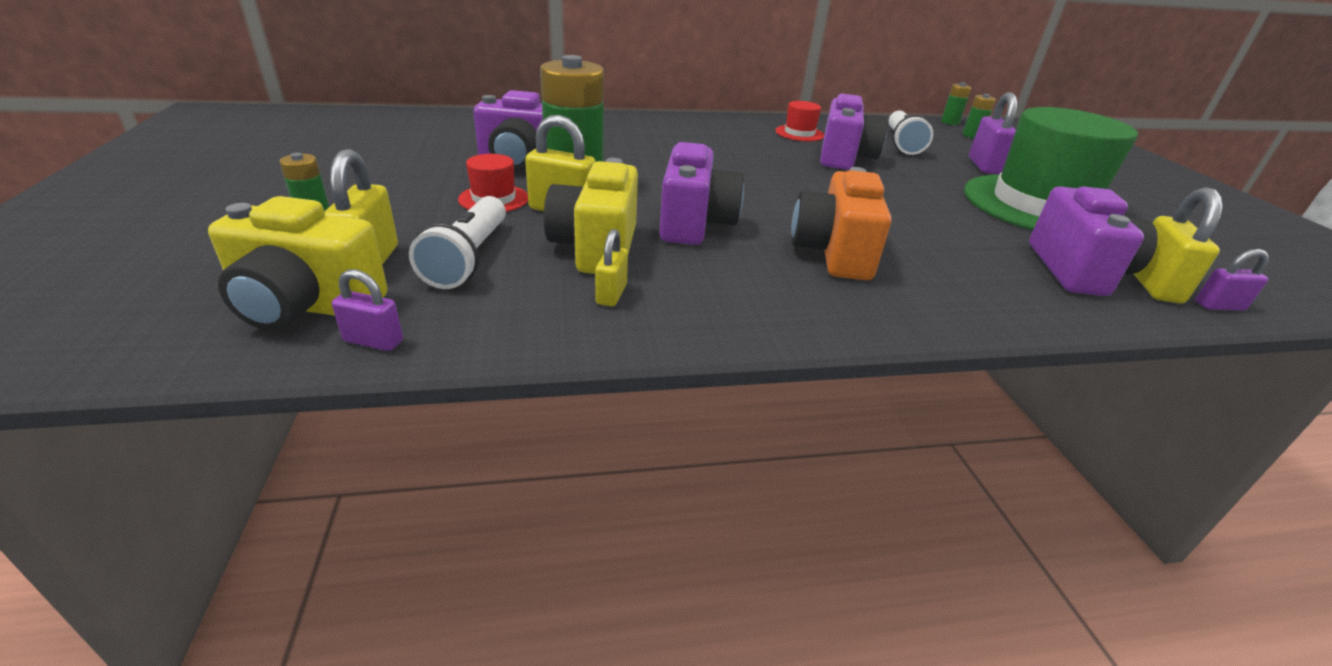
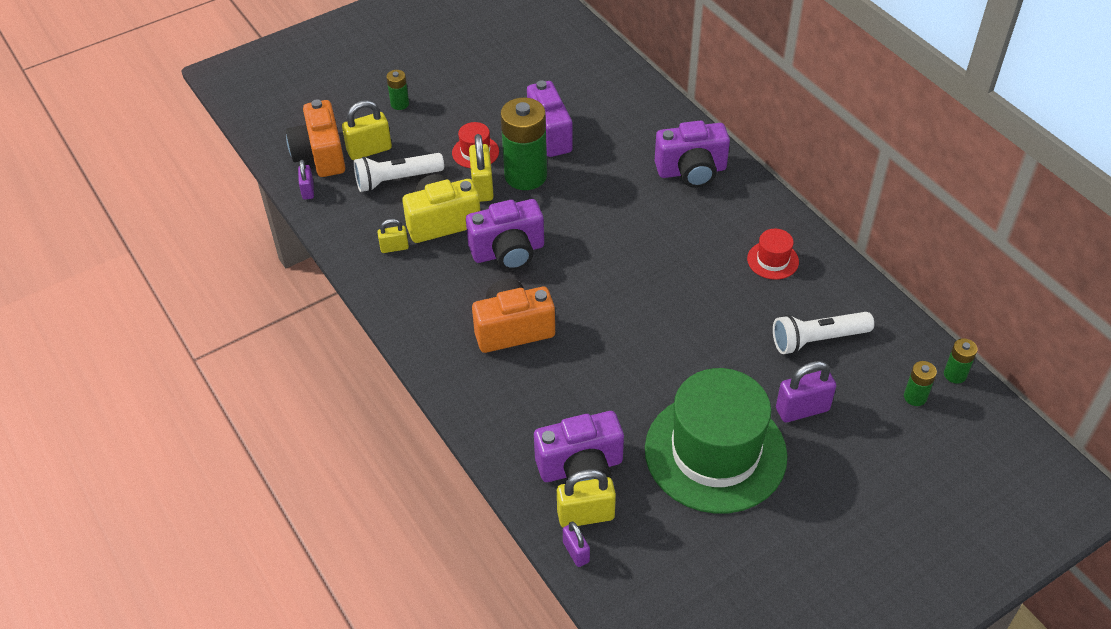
camera: 70 degrees right, 15 degrees up
(306, 306) = (320, 155): yellow camera -> orange camera
(844, 158) = (727, 304): purple camera -> purple camera (691, 171)

